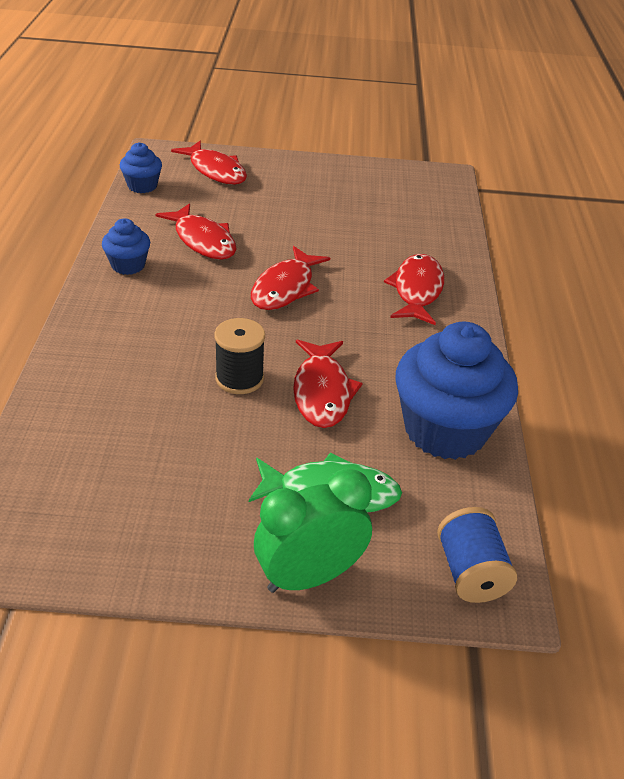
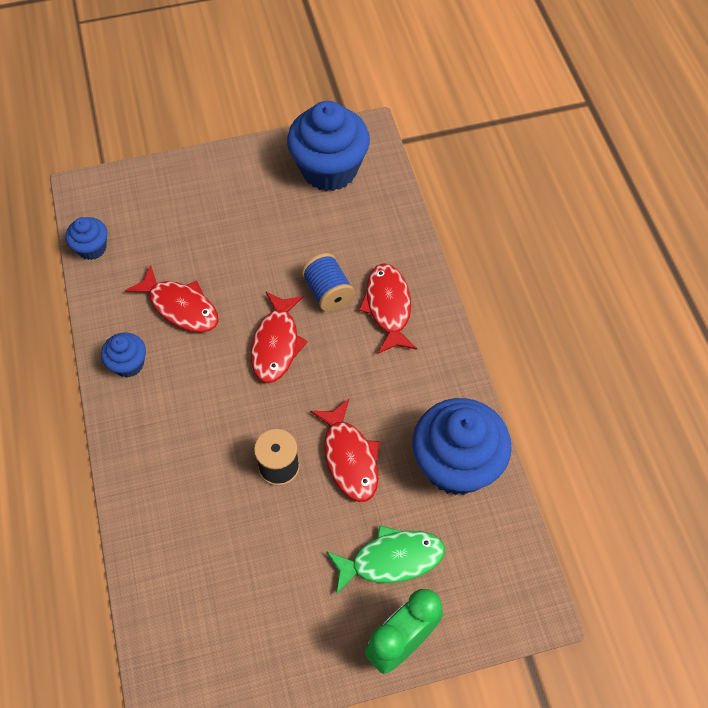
camera: 15 degrees left, 20 degrees up
(215, 171) = (151, 201): red fish -> none
(397, 189) = (329, 169): none -> blue cupcake
(470, 572) = (511, 596): blue spool -> blue spool (328, 292)

